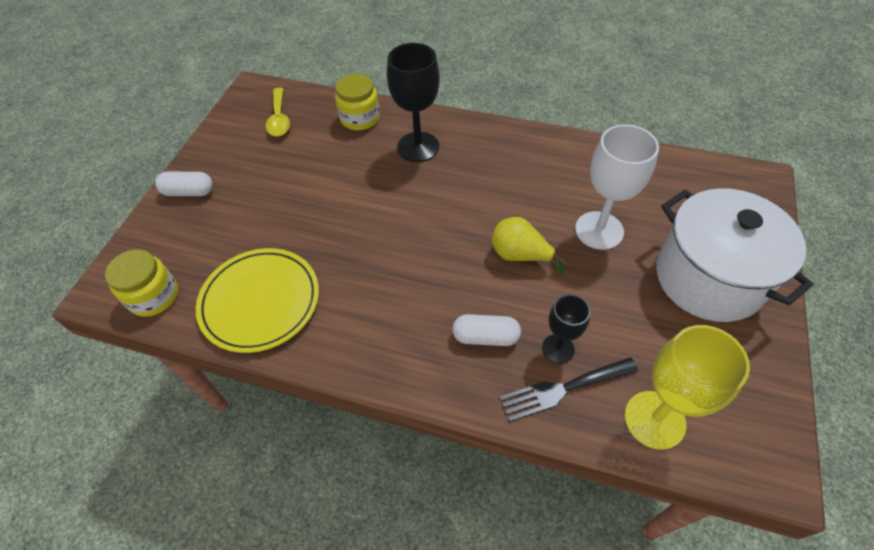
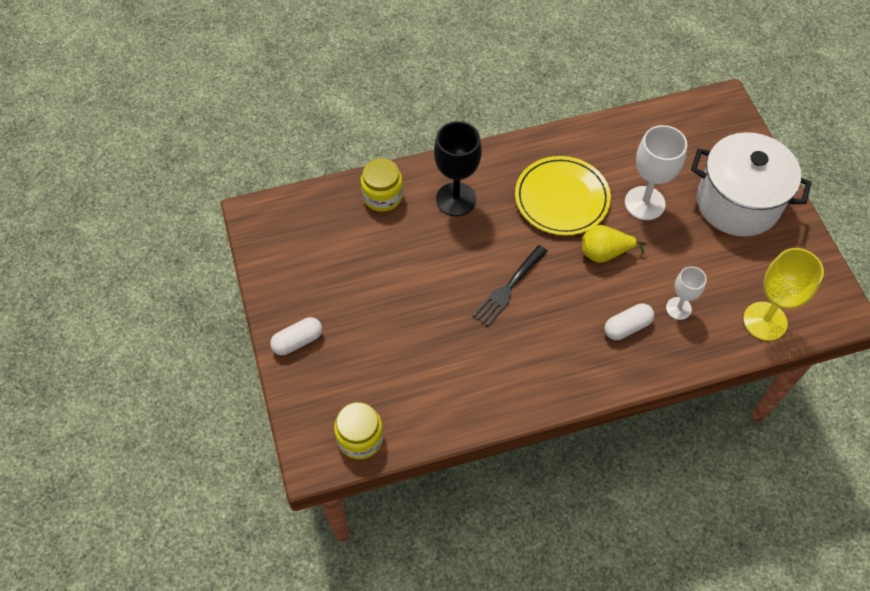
camera: 35 degrees left, 5 degrees up
(260, 302) = (448, 394): yellow plate -> yellow plate (561, 198)
(279, 119) = (310, 232): yellow spoon -> none
(558, 349) = (678, 308): black goblet -> white goblet
(563, 389) = (700, 334): black fork -> black fork (508, 288)

